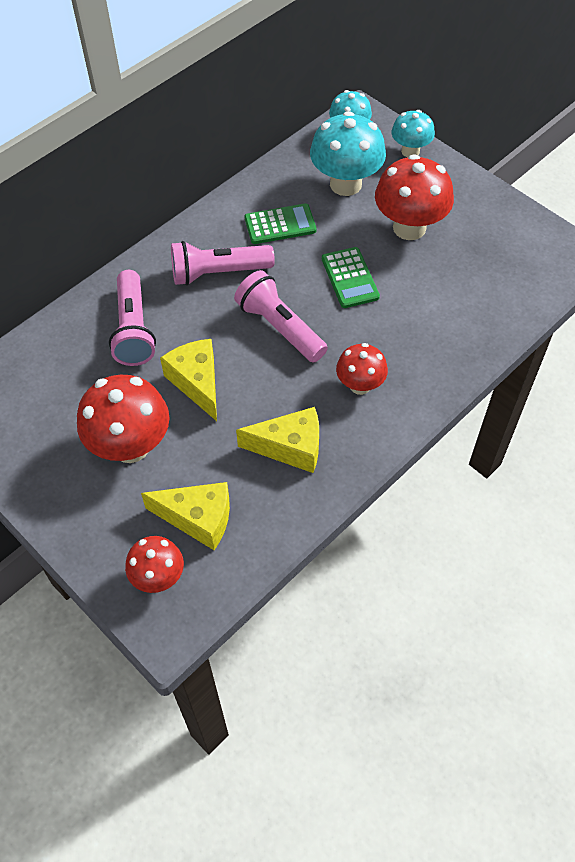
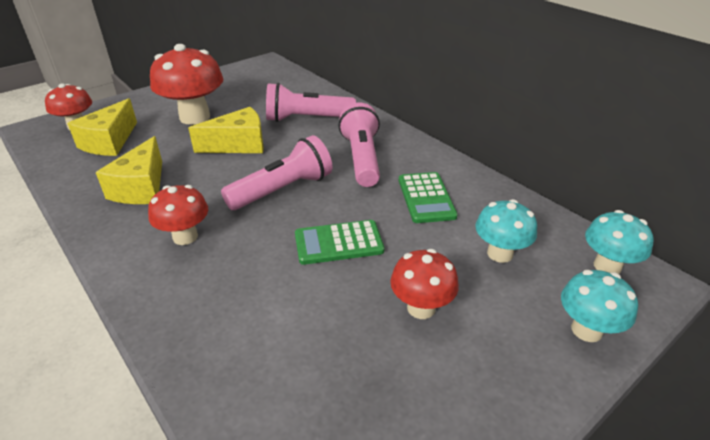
camera: 95 degrees right, 20 degrees down
(345, 184) = (500, 253): turquoise mushroom -> turquoise mushroom, size x0.59
(409, 227) = (421, 308): red mushroom -> red mushroom, size x0.59

